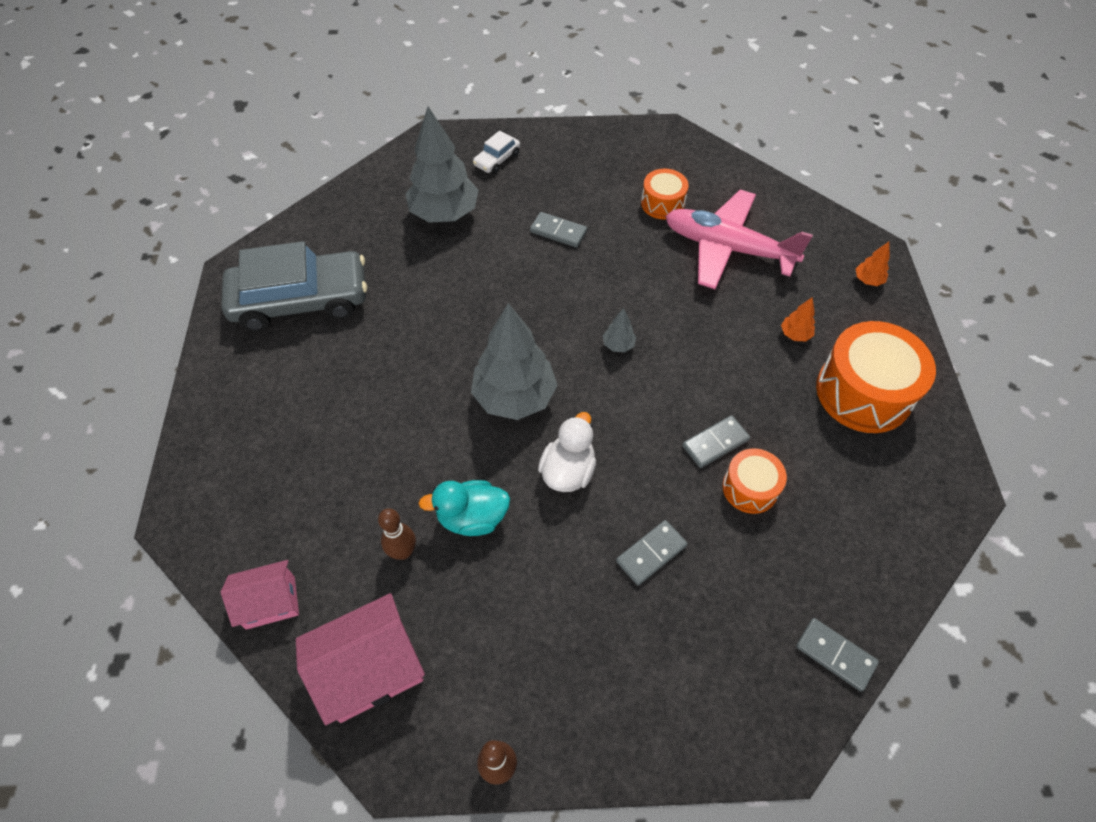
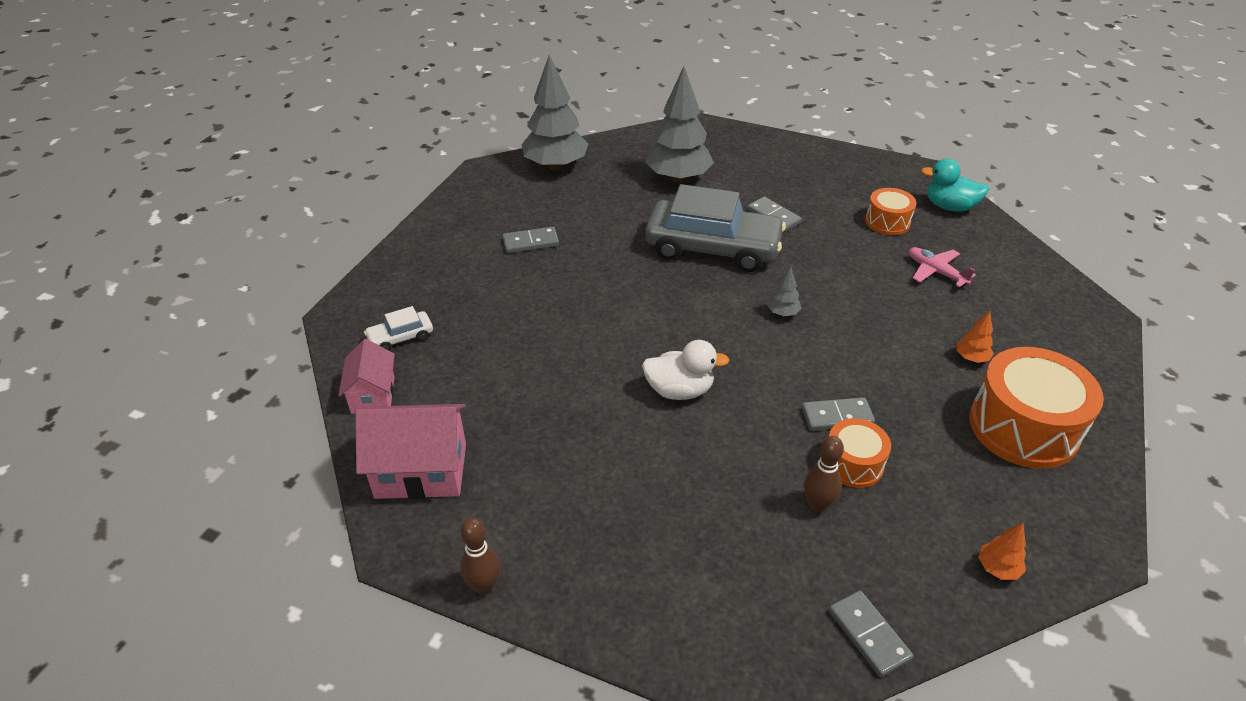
camera: 25 degrees right, 15 degrees down
(270, 602) = (373, 395): pink house -> pink house turned 75 degrees clockwise
(301, 300) = (523, 204): grey car -> grey car (713, 248)
(403, 552) = (499, 398): brown bowling pin -> brown bowling pin (817, 505)
(472, 517) = (573, 395): turquoise duck -> turquoise duck (949, 207)
(497, 160) = (747, 153): white car -> white car (401, 338)
(514, 397) = (663, 321): grey tree -> grey tree (556, 166)
(568, 471) = (679, 390): white duck -> white duck turned 45 degrees clockwise
(651, 553) = (722, 480): grey domino -> grey domino (530, 242)
(727, 248) = (936, 272): pink plane -> pink plane, size x0.48
(868, 280) = (1078, 338): orange tree -> orange tree (997, 568)

